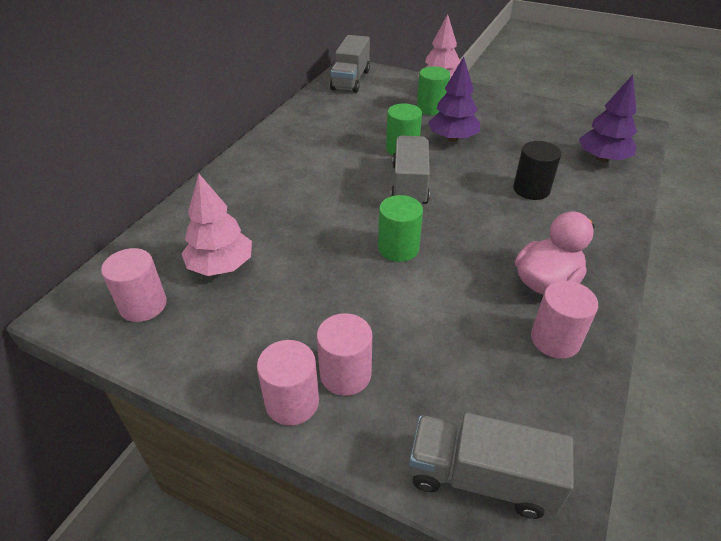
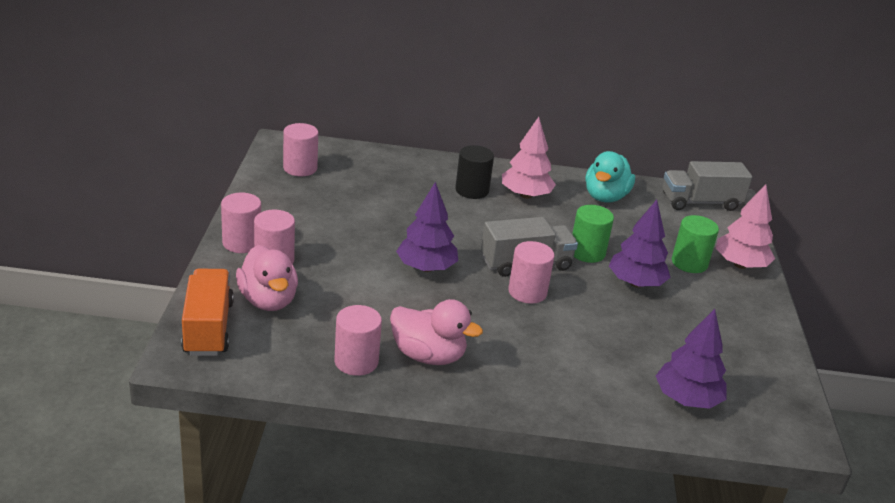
camera: 65 degrees right, 10 degrees down
(221, 266) = (355, 189): pink tree -> pink tree (525, 195)
(322, 117) = (605, 197): none -> turquoise duck
(398, 248) = (426, 268): green cylinder -> purple tree
(430, 397) = (268, 300): none -> pink duck
(453, 195) = (527, 292): none -> pink cylinder
(481, 478) = (208, 328): grey truck -> orange truck
(531, 189) = (576, 343): black cylinder -> black cylinder (472, 190)

